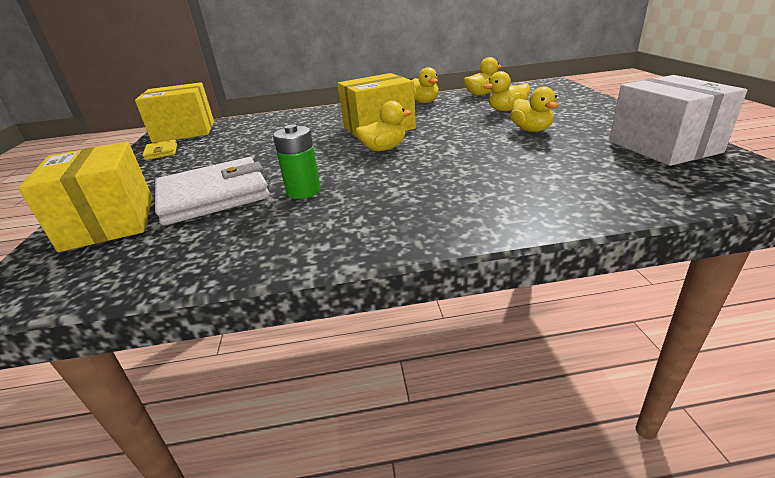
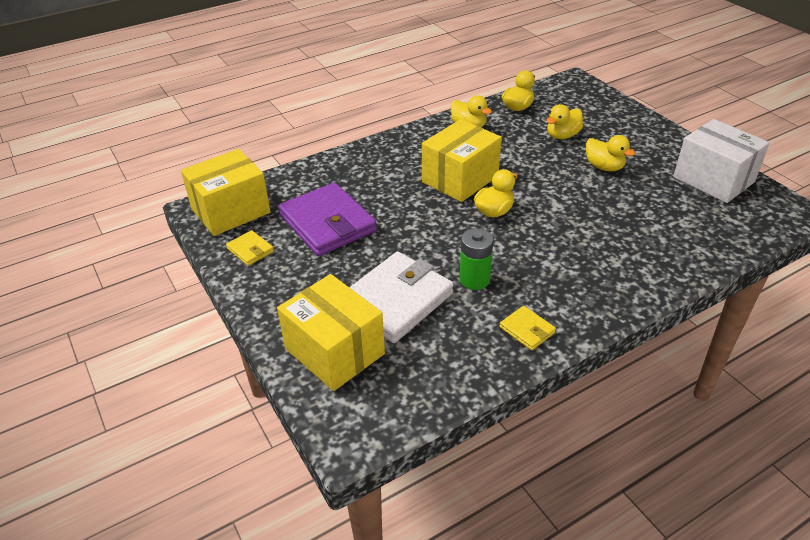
camera: 25 degrees left, 10 degrees up
(237, 143) = (327, 223): none -> purple wallet
(302, 239) = (527, 330): none -> yellow wallet

